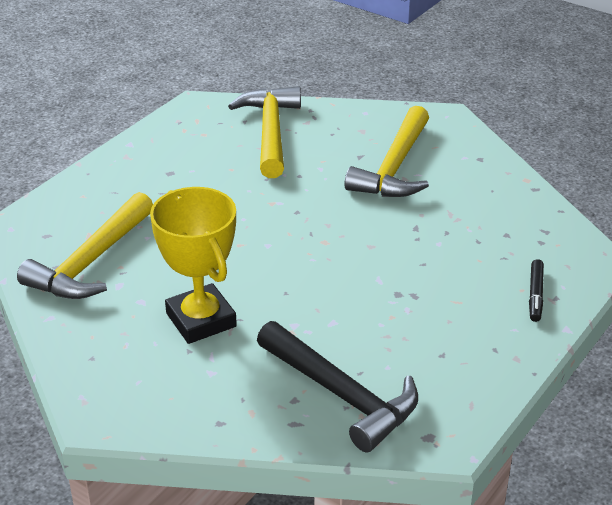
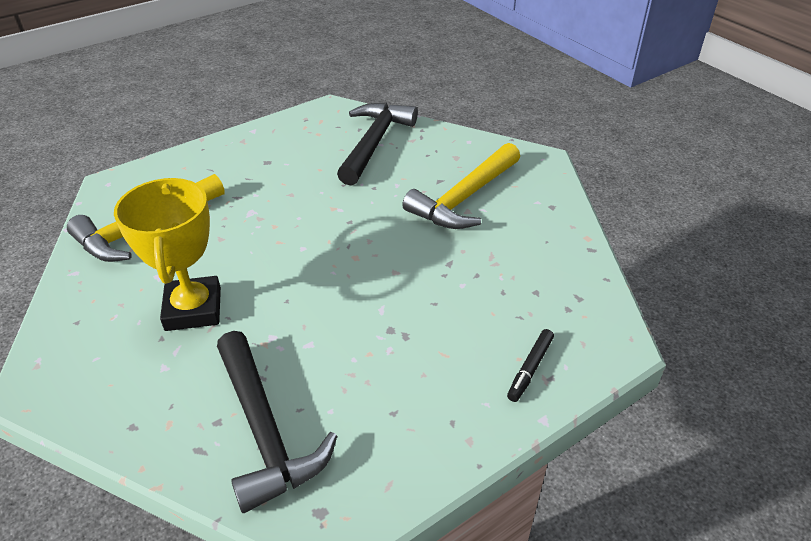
camera: 20 degrees right, 5 degrees up
(270, 132) = (374, 143): yellow hammer -> black hammer

